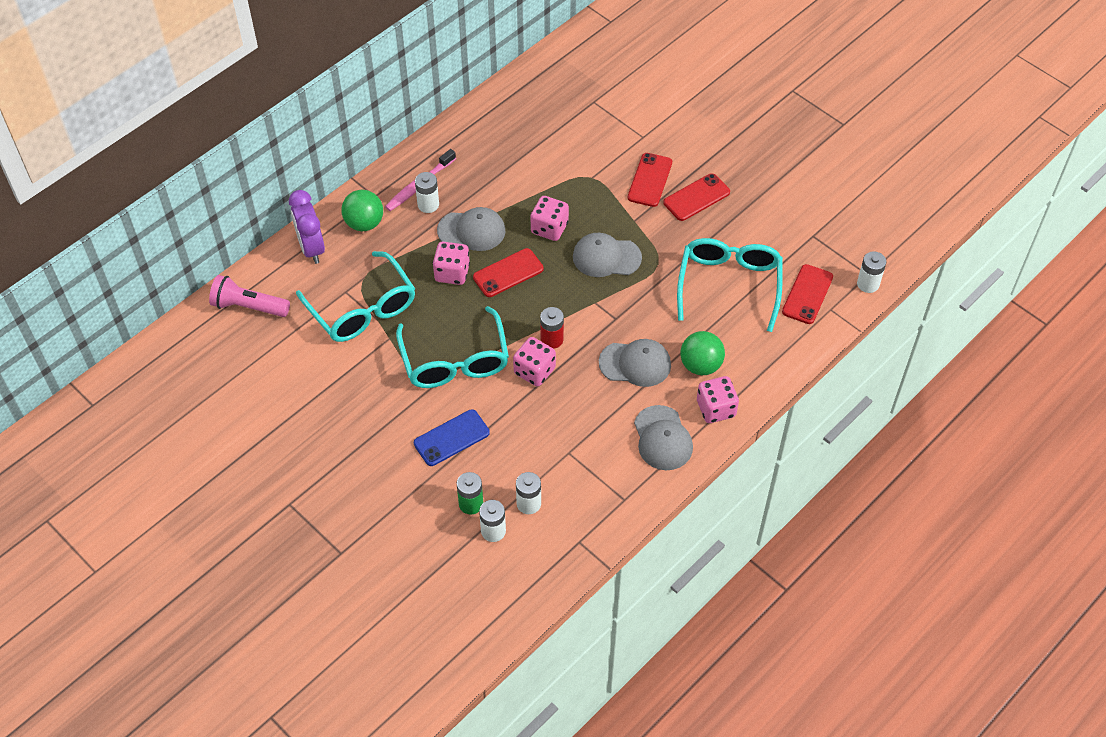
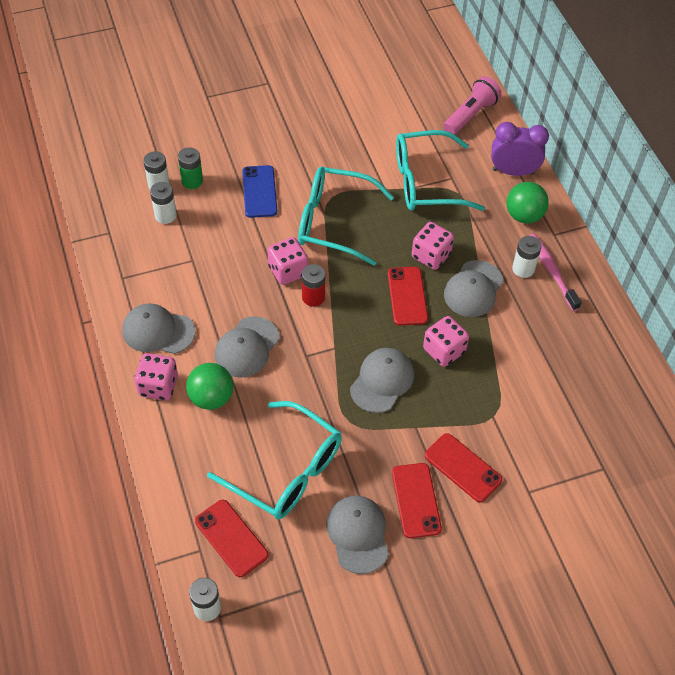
camera: 115 degrees right, 0 degrees up
(748, 221) = (358, 534): none -> grey cap

